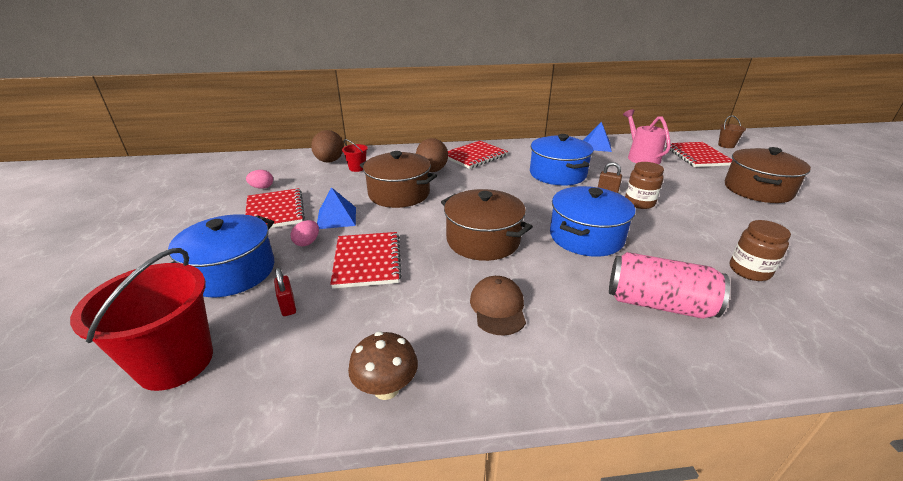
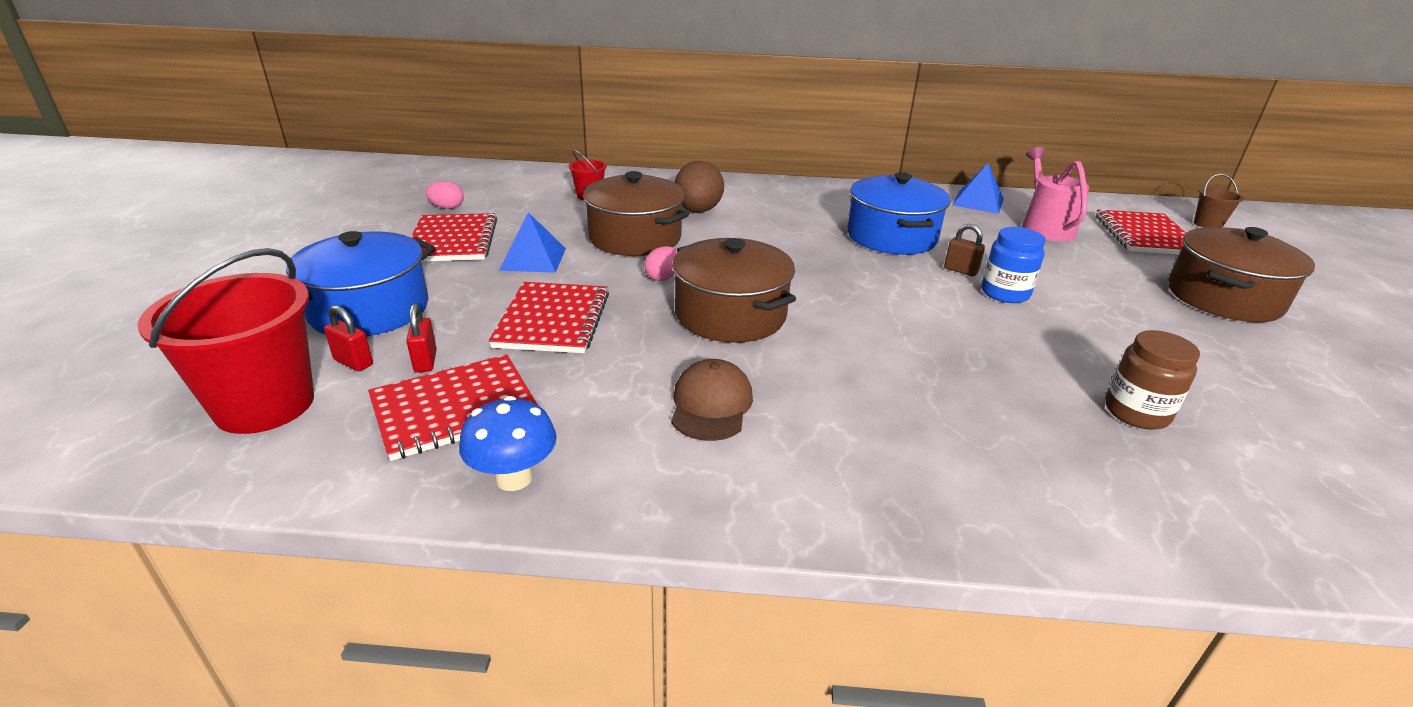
camera: 10 degrees right, 0 degrees up
(234, 315) = (353, 362): none -> red padlock
(307, 242) = (481, 286): pink egg -> pink egg (663, 277)
(329, 161) = (554, 182): brown egg -> none
(386, 388) = (514, 478): brown mushroom -> blue mushroom
(474, 156) = (772, 197): red notebook -> red notebook (455, 409)
(586, 237) = (892, 330): blue pot -> none
(639, 203) = (1005, 293): brown jar -> blue jar
(658, 304) = (958, 435): pink can -> none

